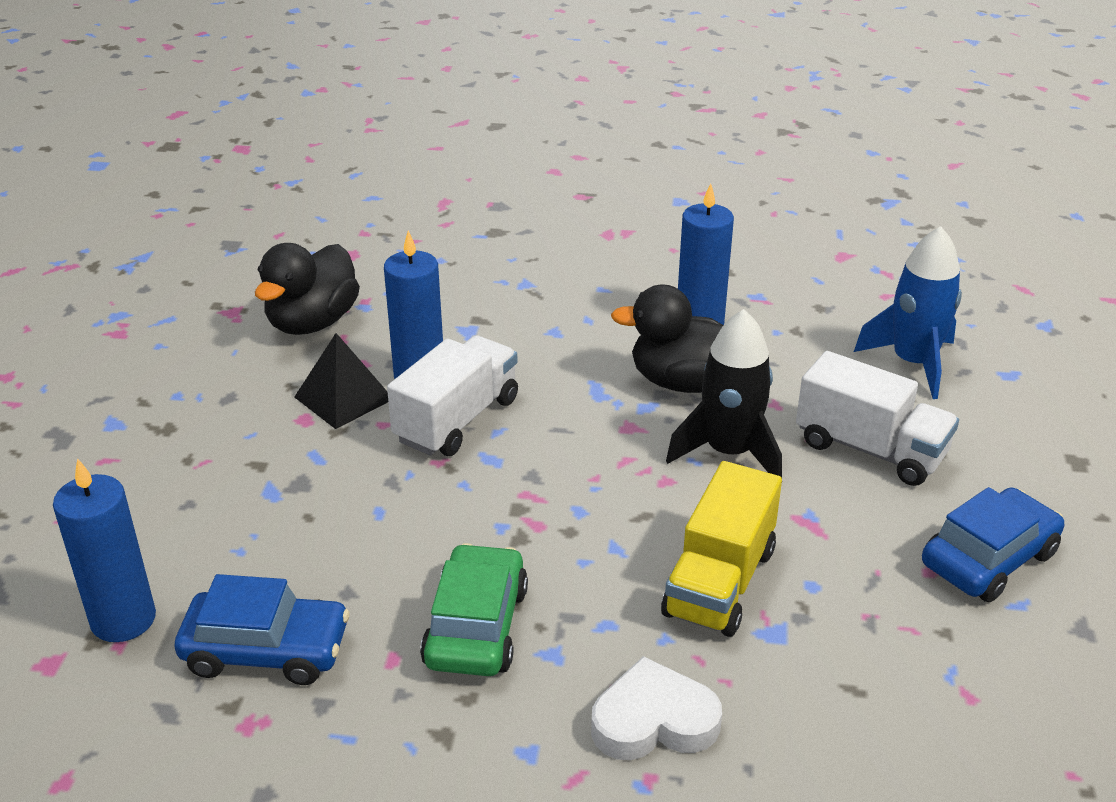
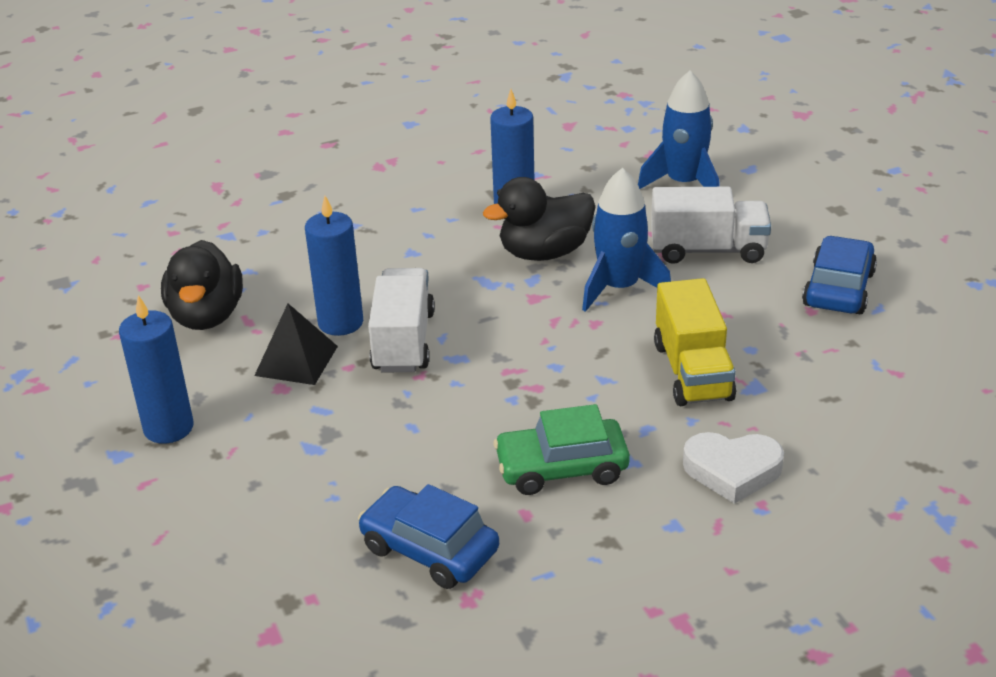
camera: 30 degrees left, 0 degrees up
(123, 619) = (295, 581): blue candle -> blue candle (168, 428)
(266, 650) = (429, 549): blue car -> blue car turned 120 degrees counterclockwise
(476, 626) = (561, 468): green car -> green car turned 75 degrees counterclockwise
(653, 721) = (732, 470): white heart -> white heart turned 135 degrees counterclockwise
(728, 452) = (619, 288): black rocket -> blue rocket

